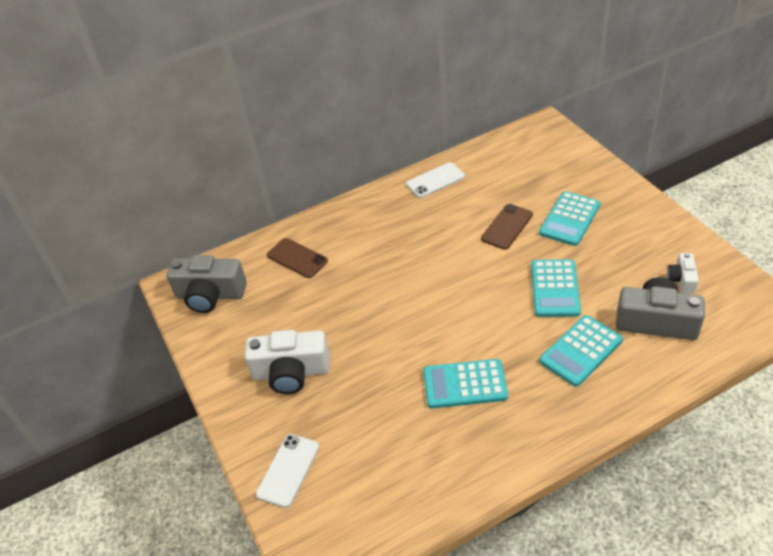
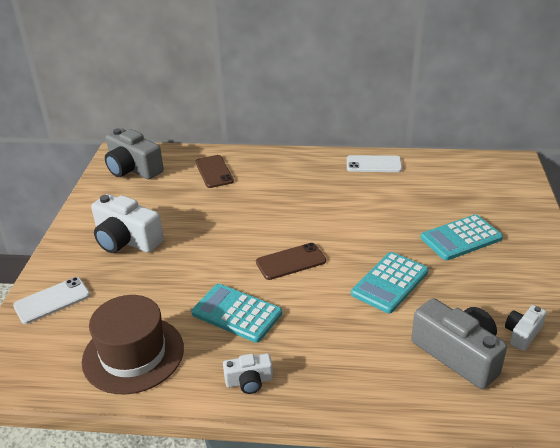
camera: 30 degrees right, 10 degrees down
(419, 471) = (133, 354): none -> brown hat
(507, 227) = (398, 220): brown phone -> brown phone (291, 261)
(534, 435) = (249, 381): none -> white camera
(581, 351) = (360, 341): turquoise calculator -> none

